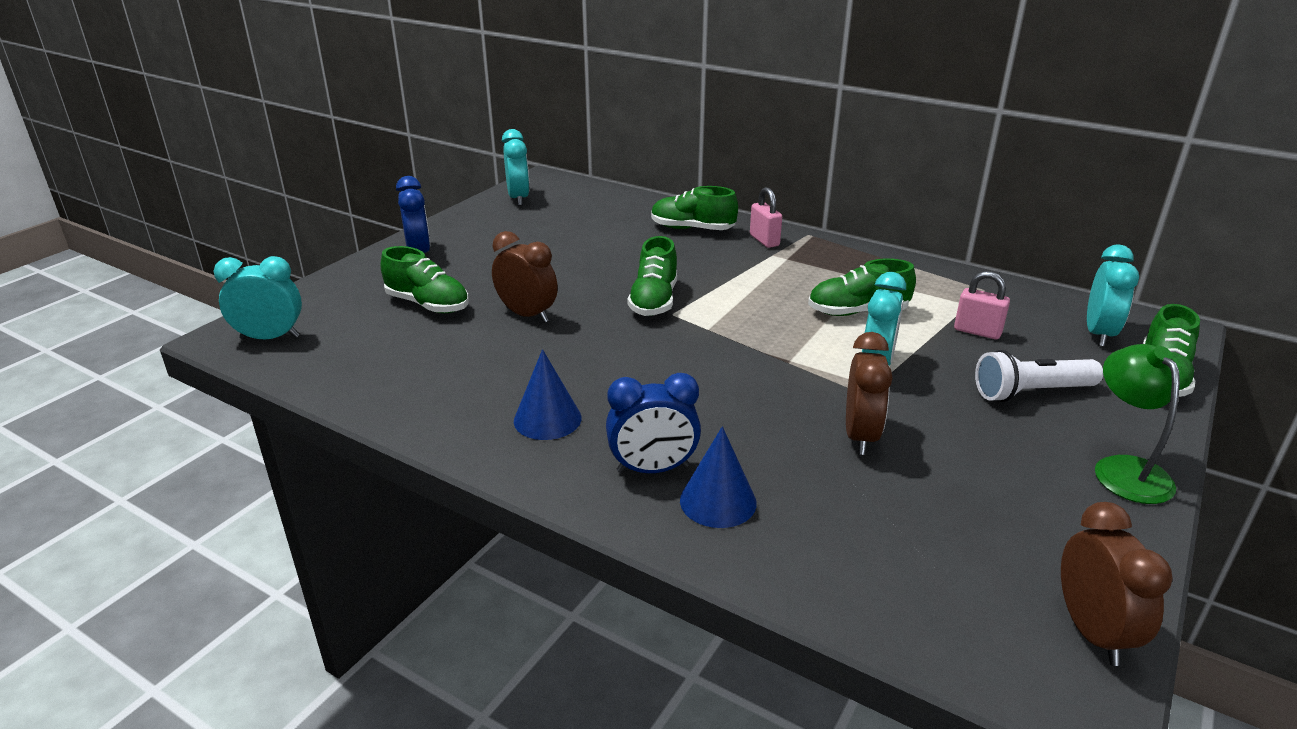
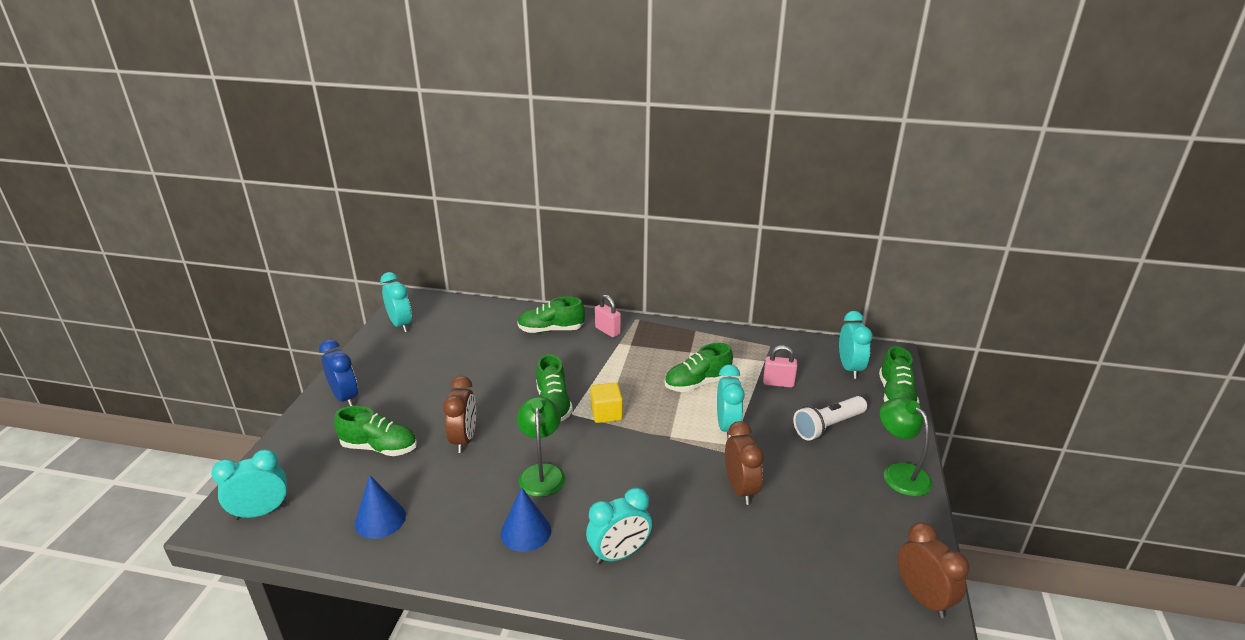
camera: 20 degrees left, 0 degrees up
(527, 315) = (464, 439): brown clock -> brown clock turned 75 degrees clockwise
(601, 365) = (542, 473): none -> green lamp
(653, 469) = (619, 554): blue clock -> turquoise clock
(717, 321) = (606, 413): none -> yellow cube
(718, 501) = (673, 568): blue cone -> blue cone (380, 519)

